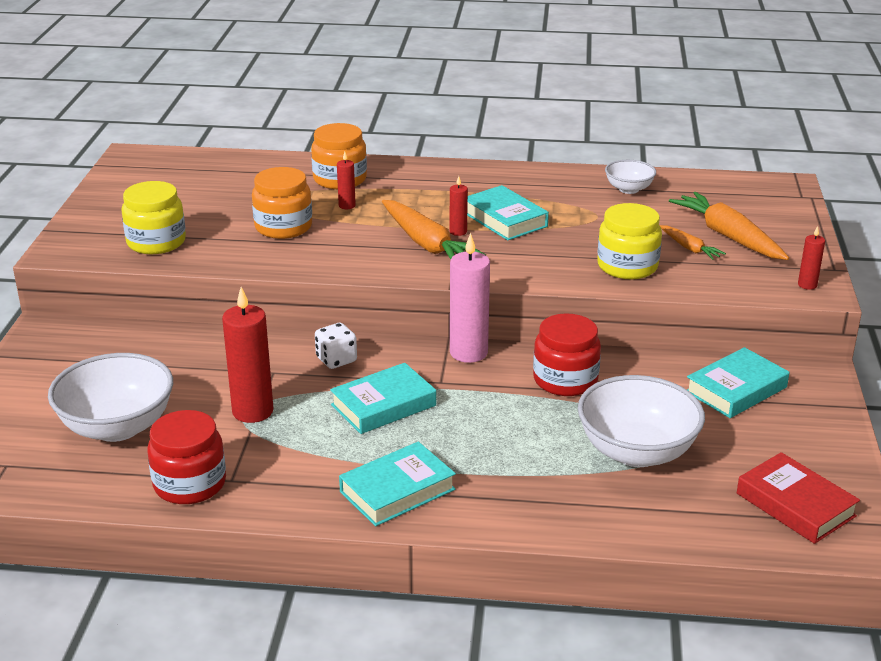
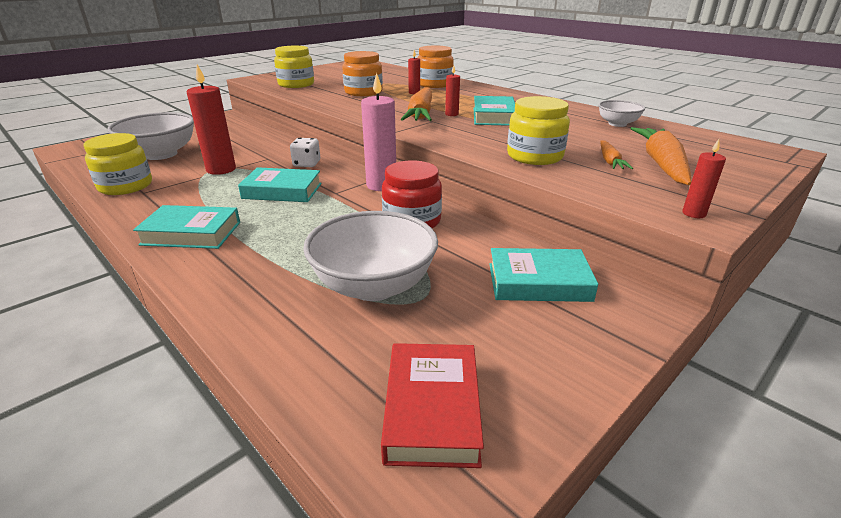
camera: 40 degrees right, 0 degrees up
(190, 484) = (125, 186): red jar -> yellow jar

